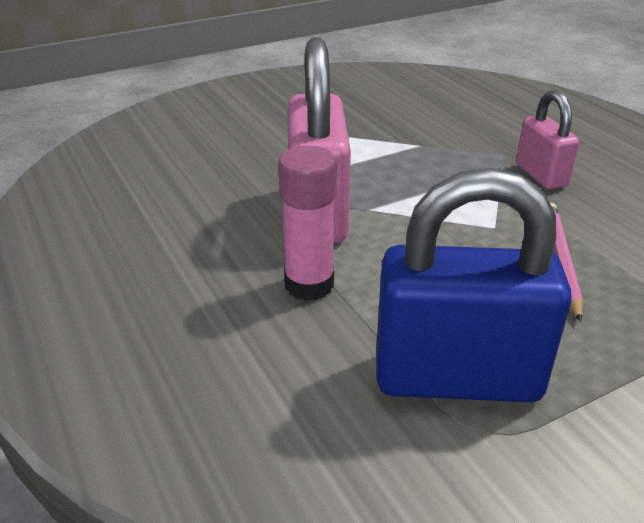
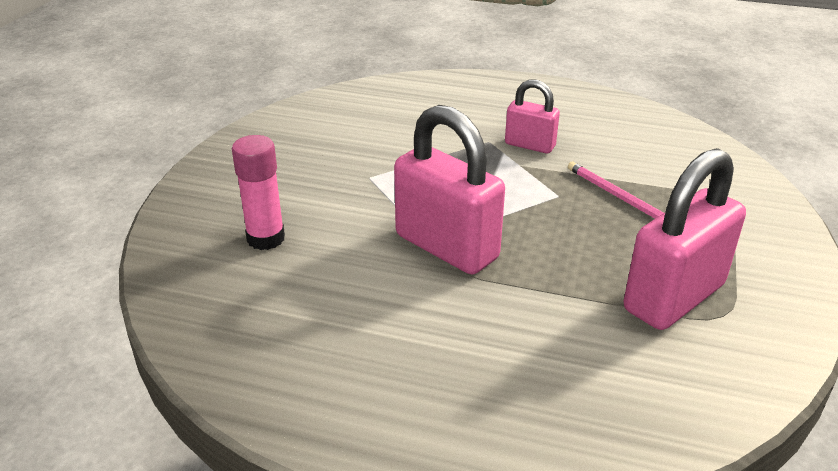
camera: 45 degrees left, 0 degrees up
(309, 285) = (523, 297): pink glue stick -> pink glue stick (266, 238)
(457, 378) = (673, 297): blue padlock -> pink padlock

